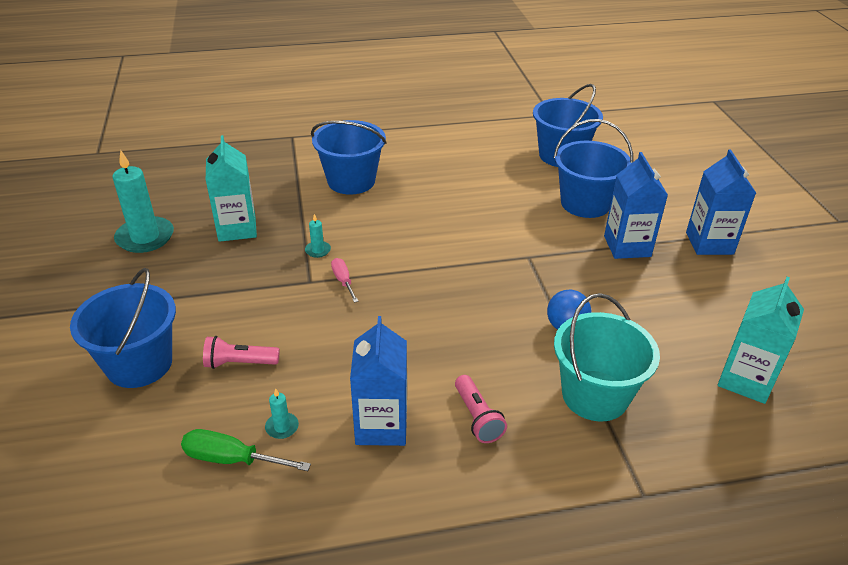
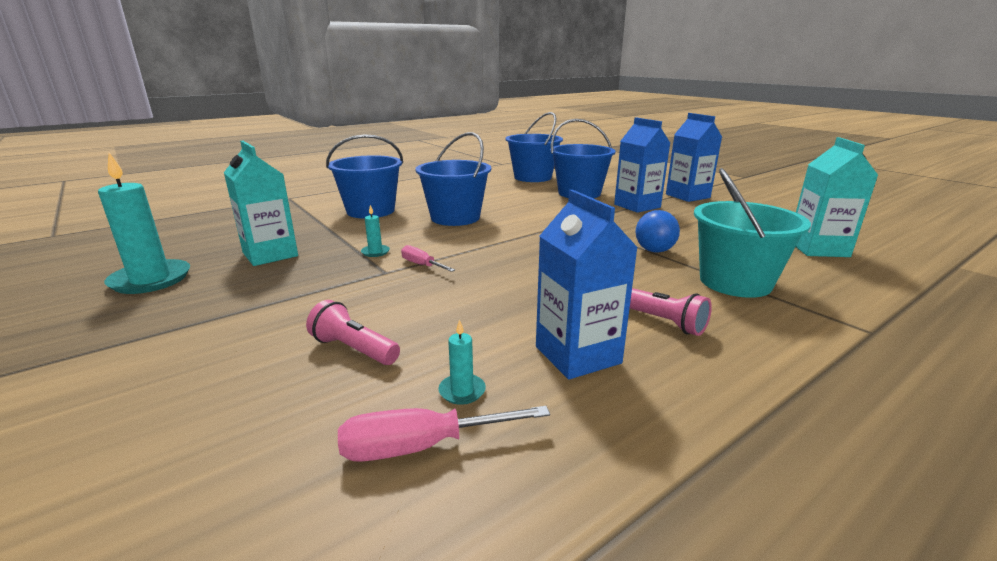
camera: 25 degrees left, 15 degrees down
(139, 364) = (201, 387): blue bucket -> blue bucket (455, 218)
(232, 459) = (421, 446): green screwdriver -> pink screwdriver
(239, 363) = (354, 349): pink flashlight -> pink flashlight turned 60 degrees clockwise

